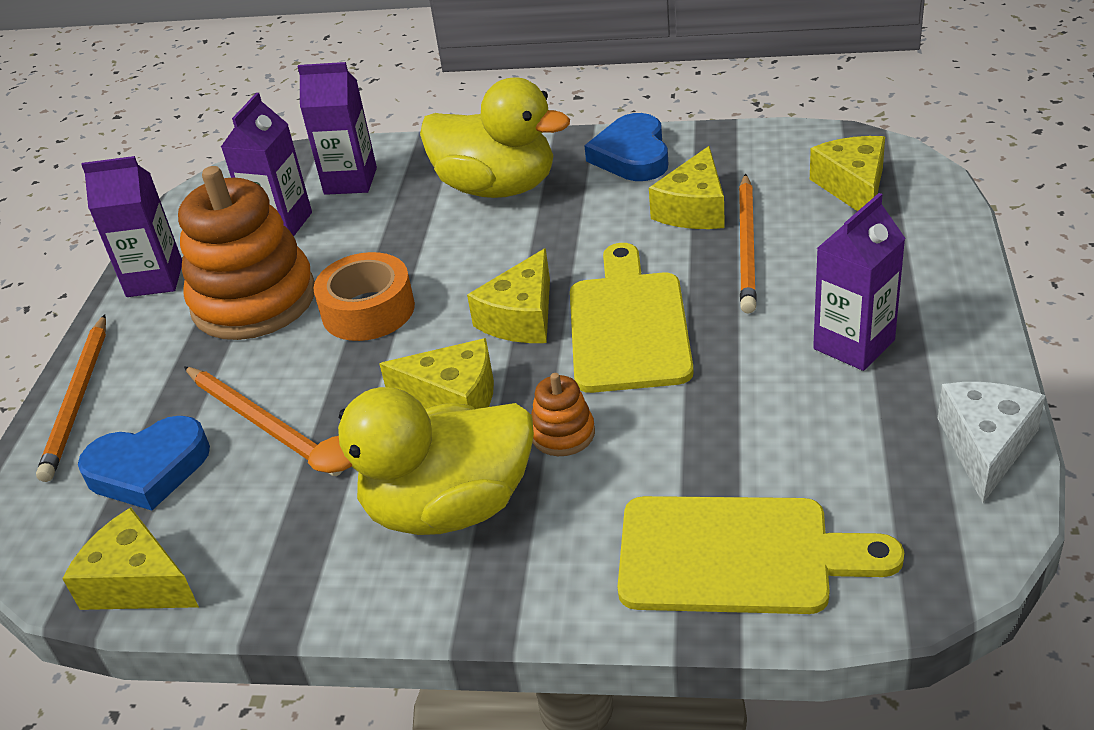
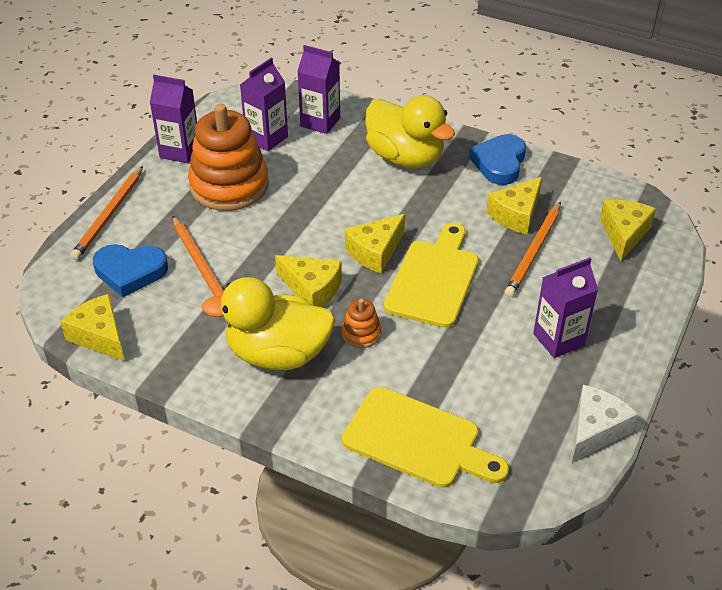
camera: 15 degrees right, 5 degrees up
(368, 310) = (290, 215): orange tape -> none

